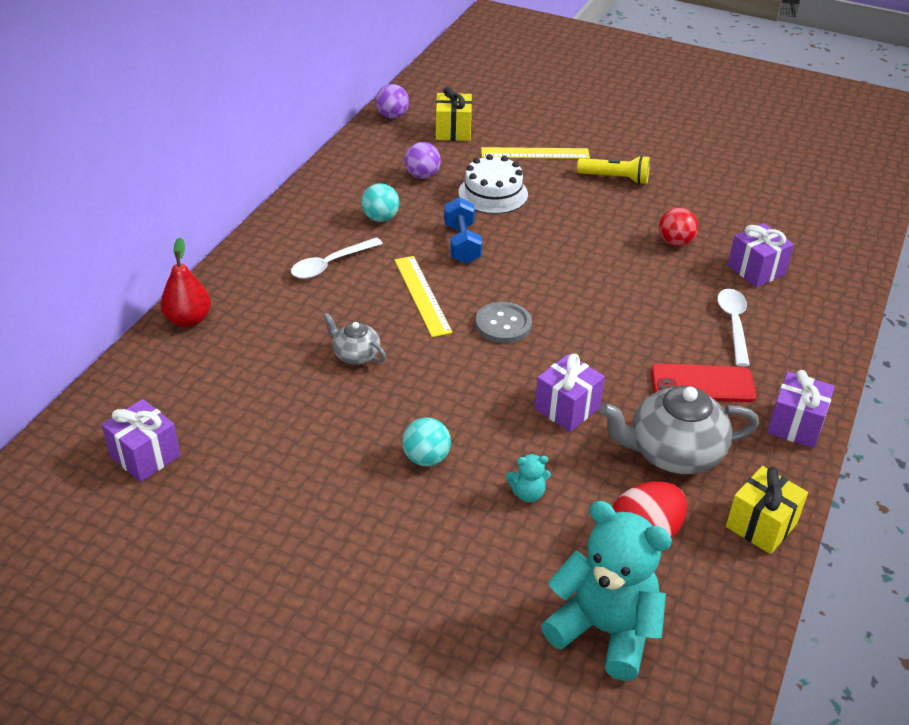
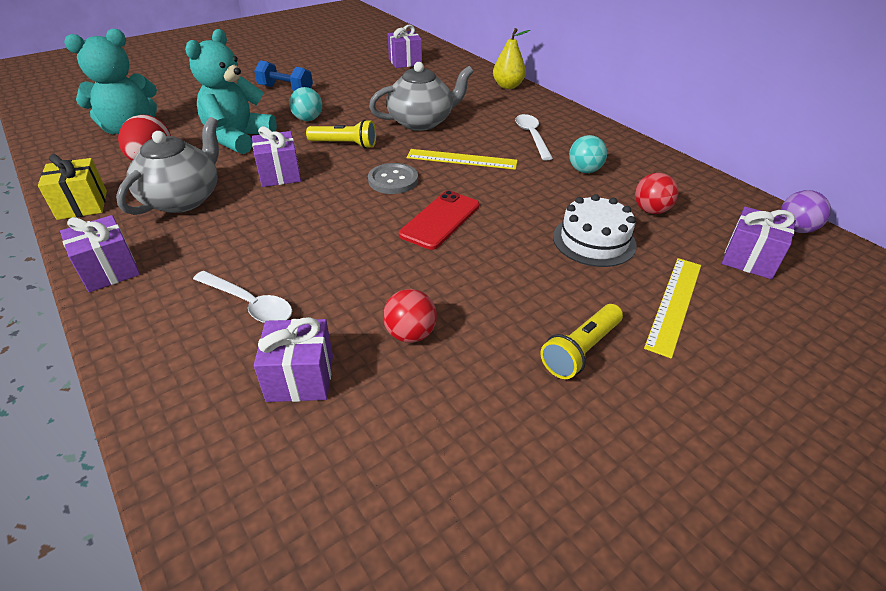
camera: 120 degrees right, 0 degrees up
(188, 320) = (508, 86): red pear -> yellow pear
(355, 355) = (422, 122): grey teapot -> grey teapot, size x1.87
(422, 175) = (651, 210): purple ball -> red ball
(453, 131) = (749, 259): yellow gift -> purple gift
(462, 244) = (517, 196): blue dumbbell -> blue dumbbell (286, 90)
(462, 392) = (345, 144): none -> yellow flashlight
(527, 493) = (238, 138): turquoise teddy bear -> turquoise teddy bear, size x2.38
(702, 384) = (215, 244): red phone -> red phone (440, 220)

